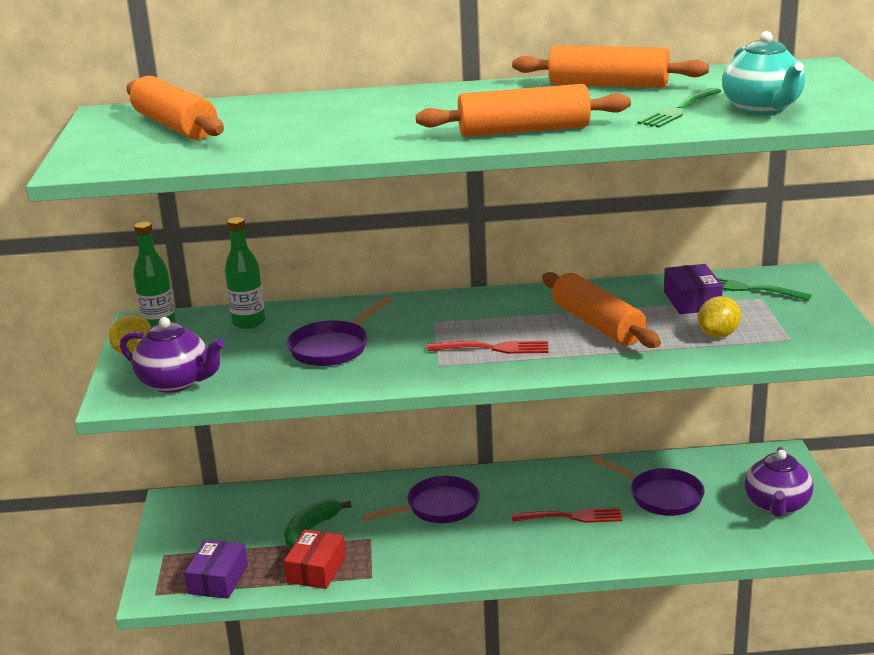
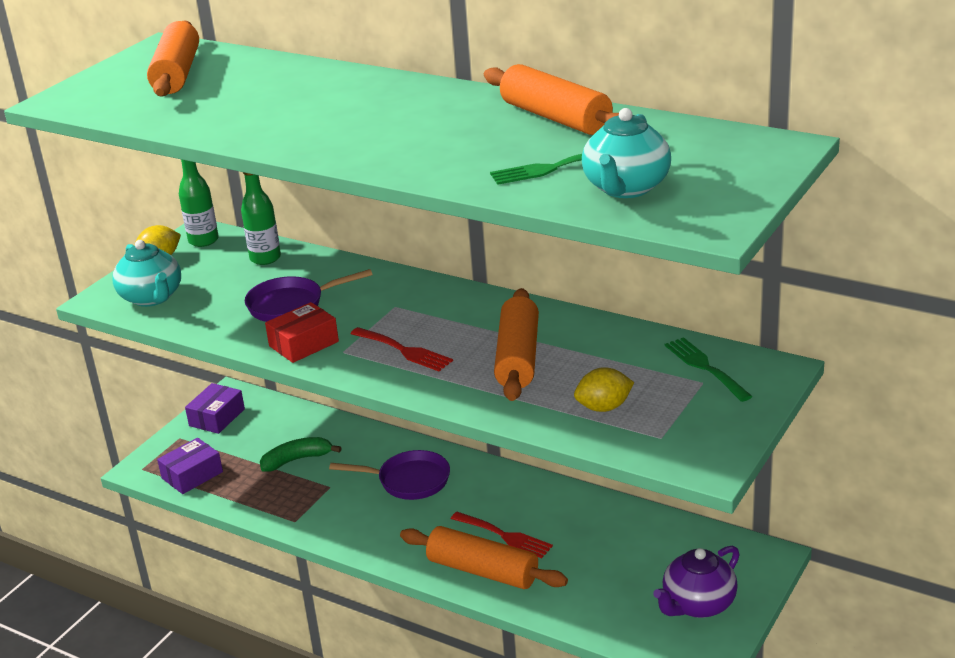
camera: 35 degrees right, 5 degrees up
(176, 382) = (152, 298): purple teapot -> turquoise teapot
(316, 569) = (264, 497): red box -> red box (304, 344)
(524, 131) = (391, 155): orange rolling pin -> orange rolling pin (483, 571)
(661, 496) = (603, 549): purple pan -> none
(692, 301) = (634, 362): purple box -> purple box (217, 417)

